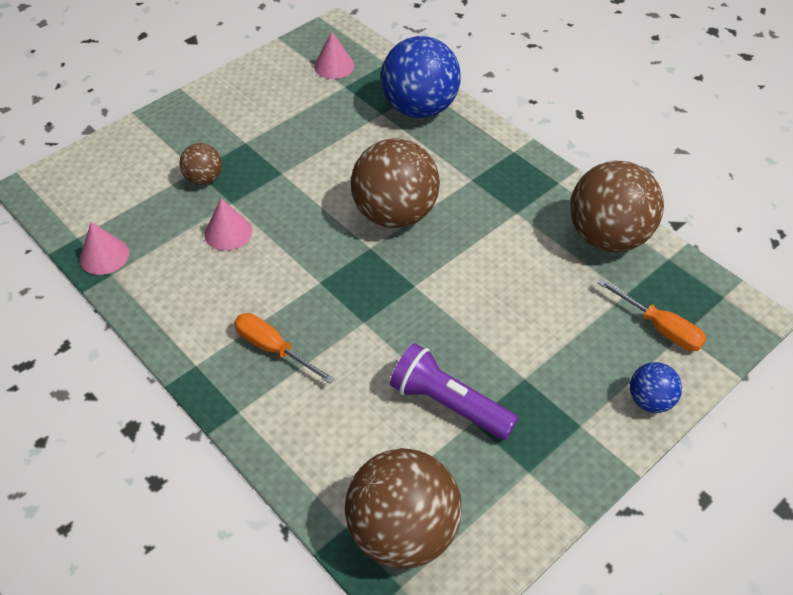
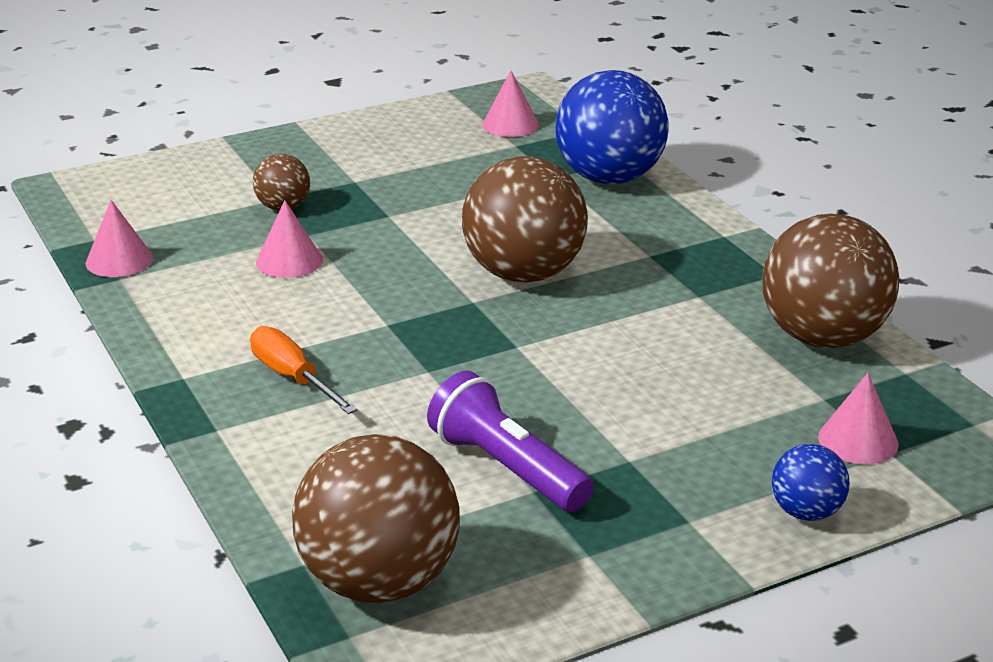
camera: 15 degrees right, 20 degrees down
(660, 327) = (858, 440): orange screwdriver -> pink cone

